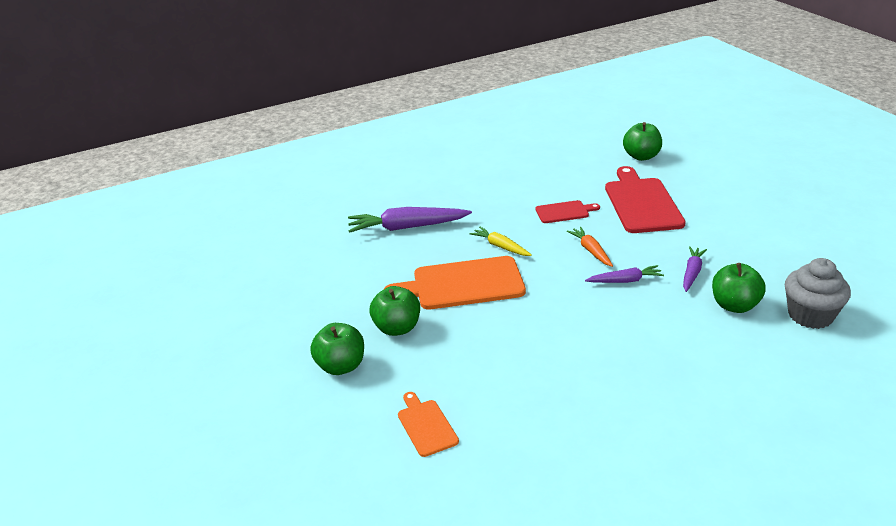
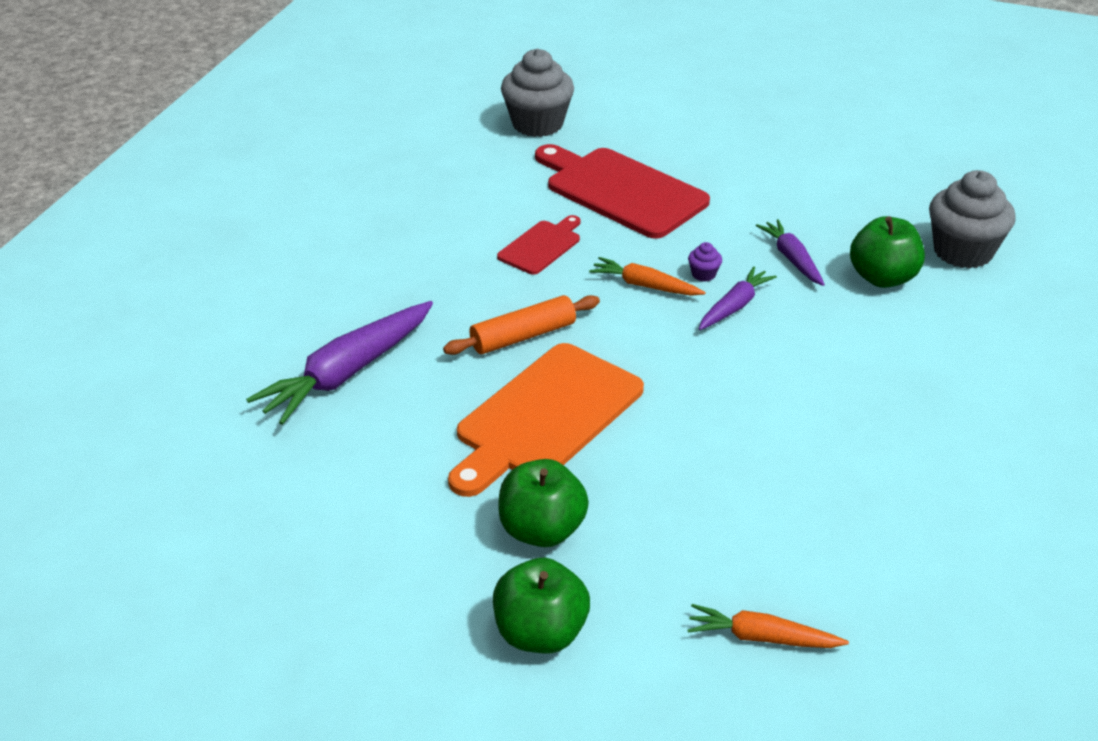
camera: 45 degrees left, 5 degrees up
(426, 425) = (761, 637): orange cutting board -> orange carrot
(500, 246) = (523, 336): yellow carrot -> orange rolling pin
(630, 259) = (703, 274): none -> purple cupcake
(641, 156) = (537, 124): green apple -> grey cupcake

